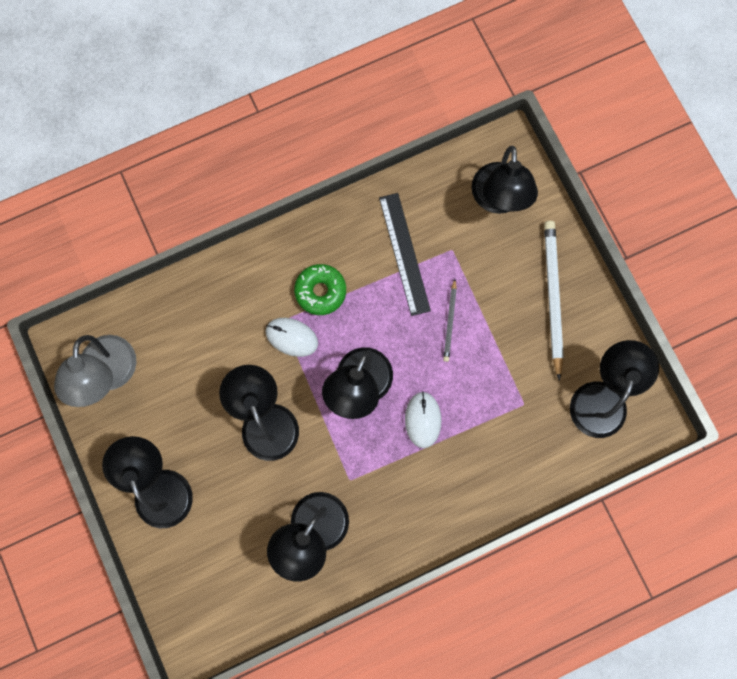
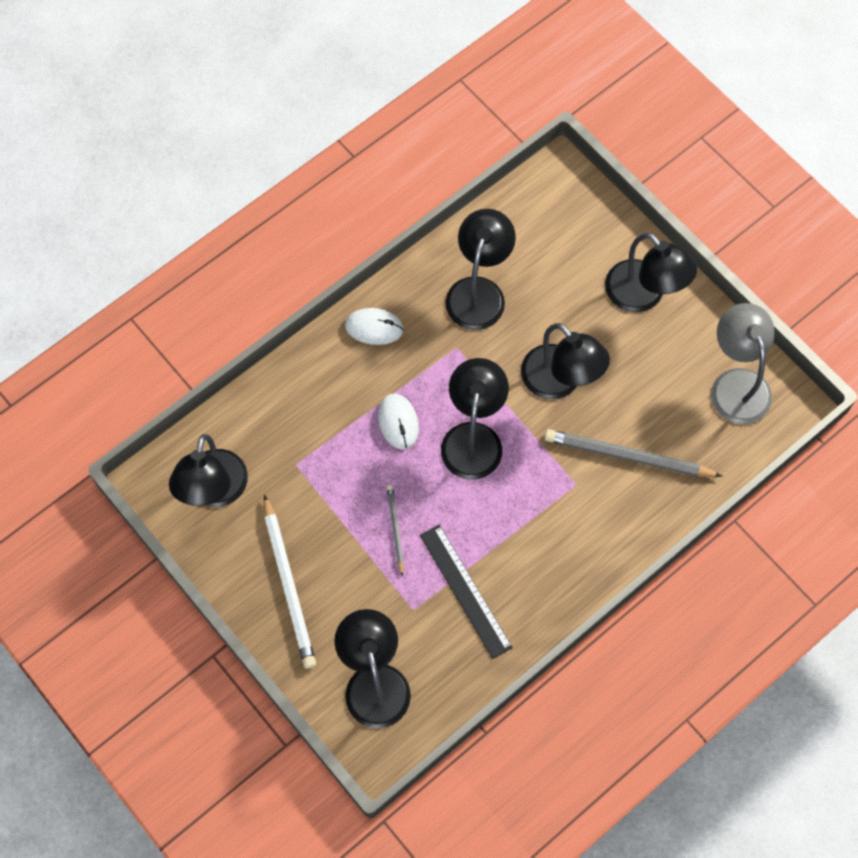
camera: 165 degrees right, 10 degrees down
(228, 333) = (628, 456): none -> grey pencil
(291, 337) = (560, 470): white mouse -> white mouse (374, 328)
(320, 291) = (545, 525): green donut -> none

